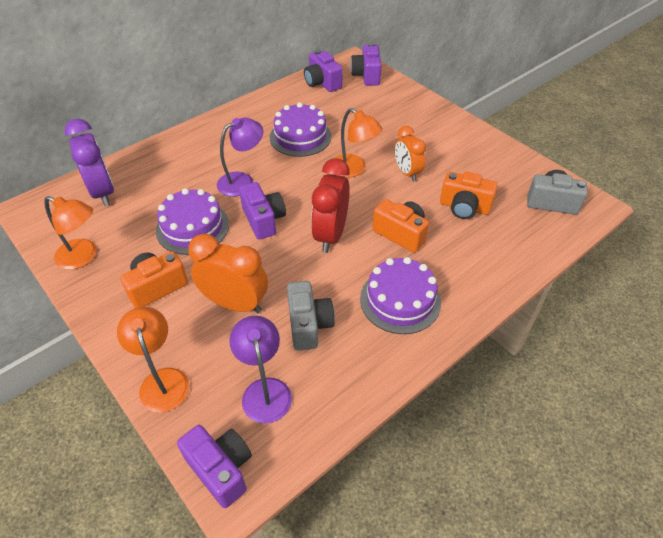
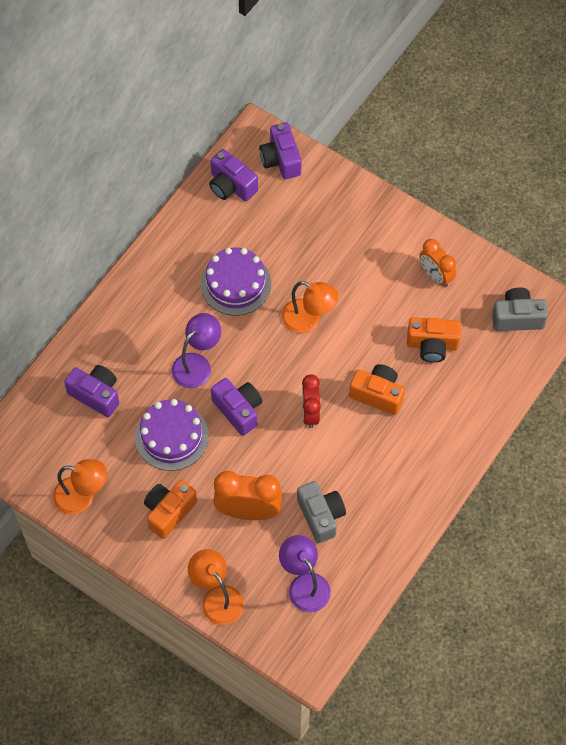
camera: 15 degrees left, 15 degrees up
(103, 192) = (57, 414): purple clock -> none
(221, 469) = (294, 654): purple camera -> purple camera (96, 395)
(330, 235) = (310, 412): red clock -> red clock, size x0.66
(400, 300) = (394, 470): purple cake -> none
(407, 172) = (365, 311): orange clock -> orange clock (435, 276)

